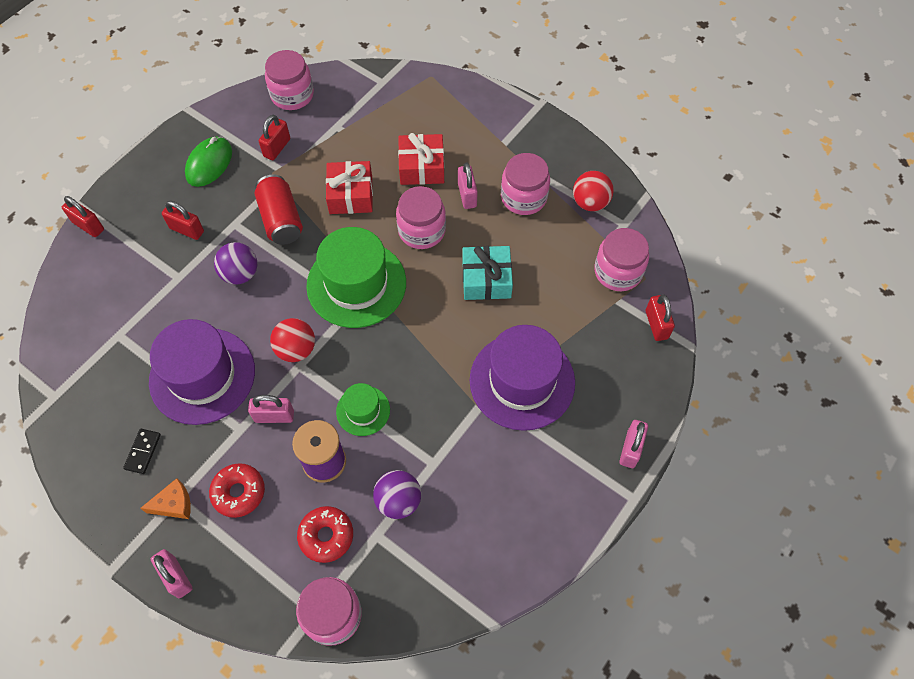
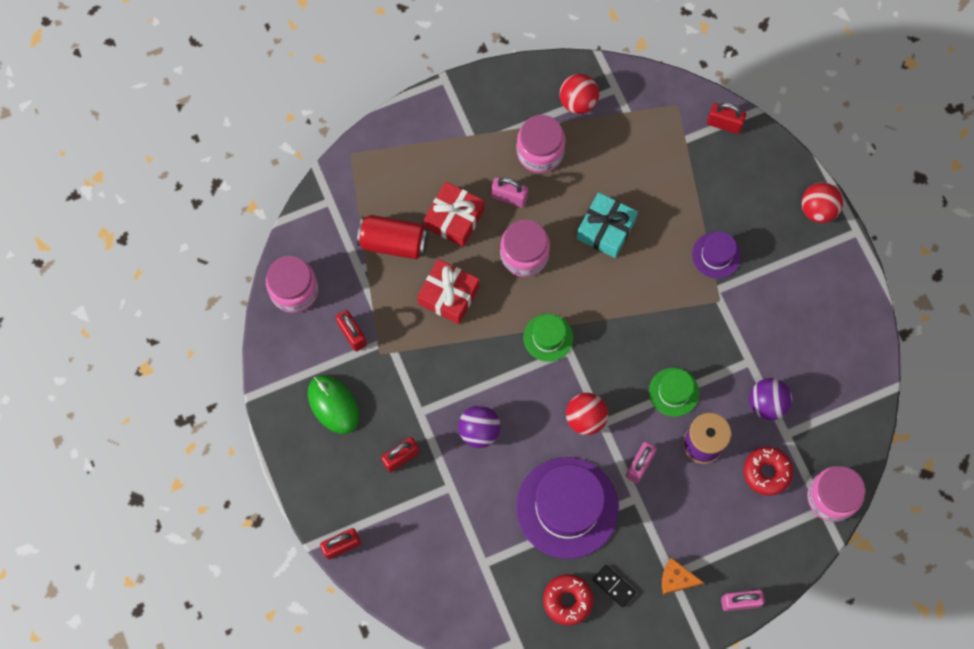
camera: 60 degrees left, 10 degrees up
(174, 504) = (676, 579): orange cheese -> orange cheese turned 90 degrees counterclockwise
(239, 492) = (693, 523): red donut -> red donut (567, 600)
(281, 219) = (440, 369): red can -> red can (393, 242)
(356, 284) = (548, 337): green hat -> green hat, size x0.50
(522, 381) = (716, 255): purple hat -> purple hat, size x0.50
(618, 272) = (659, 122): pink jar -> none
(630, 449) = (817, 209): pink padlock -> red ball

